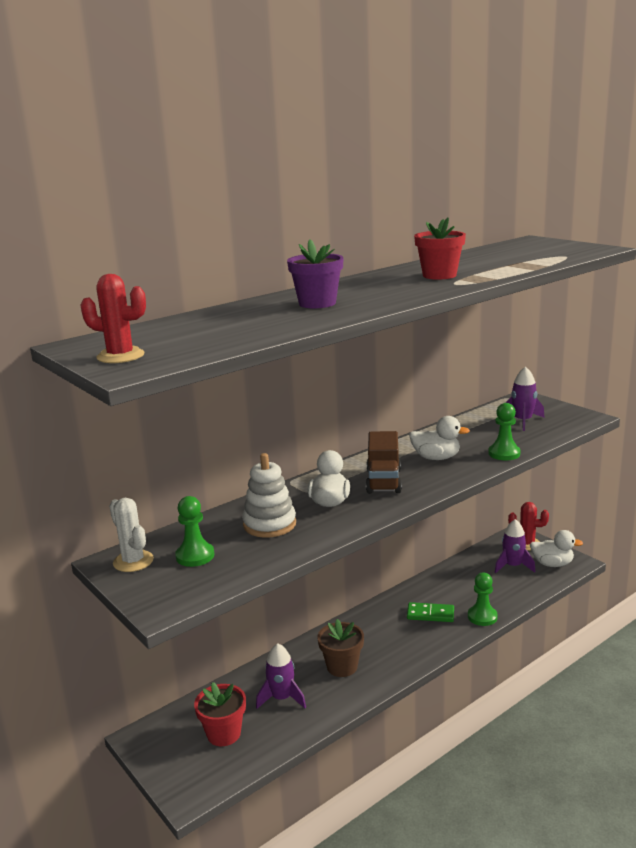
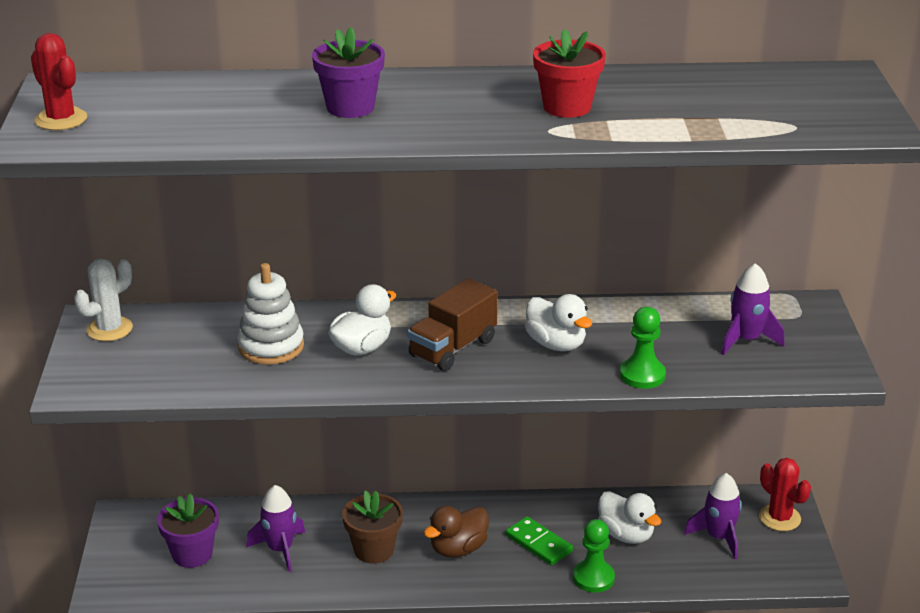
camera: 35 degrees right, 10 degrees up
(133, 561) = (109, 329): white cactus -> white cactus turned 45 degrees clockwise
(195, 556) = (163, 349): green pawn -> none
(224, 733) = (192, 554): red flower pot -> purple flower pot
(390, 640) = (458, 549): none -> brown duck
(552, 564) = (773, 560): white duck -> white duck (626, 535)

